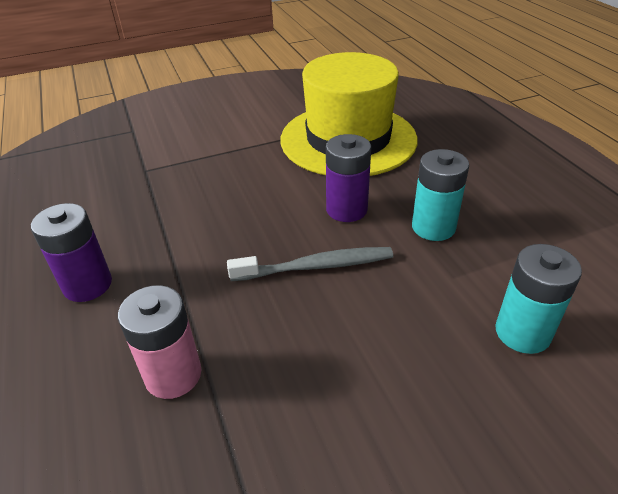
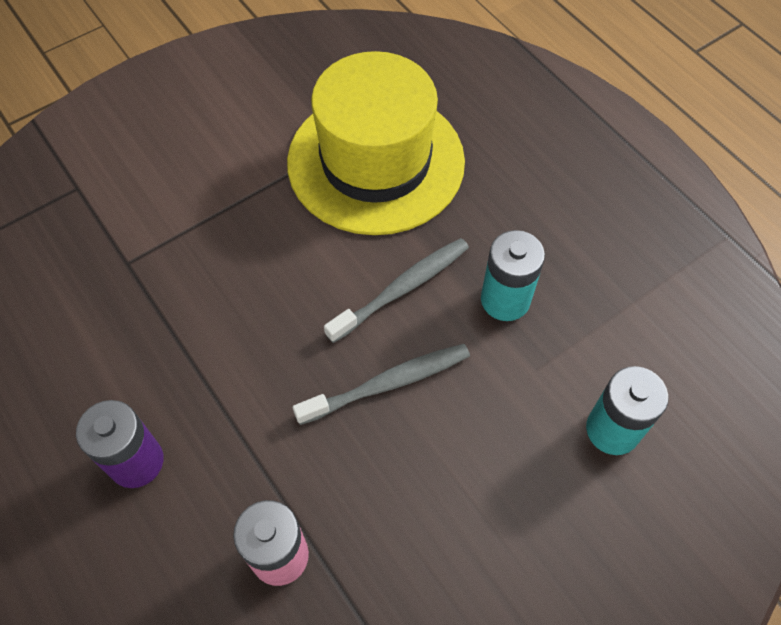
camera: 15 degrees left, 20 degrees up
(346, 209) = (402, 289): purple battery -> grey toothbrush

